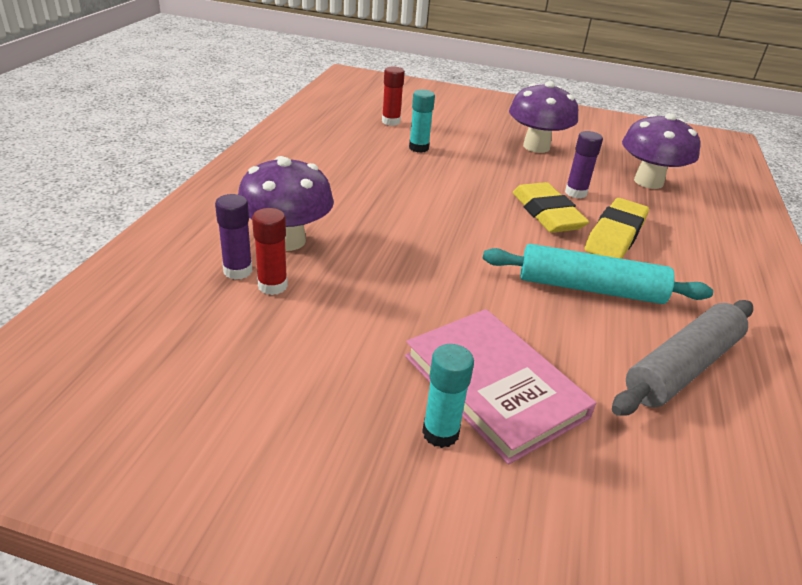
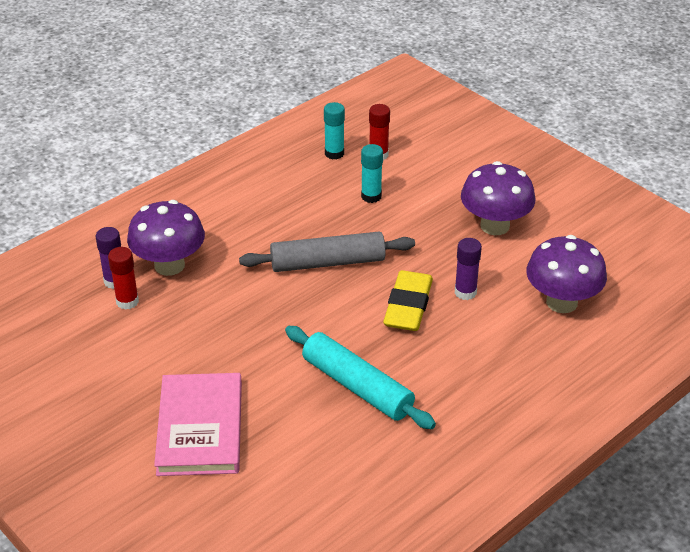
camera: 35 degrees right, 5 degrees up
(440, 433) = (137, 442): turquoise glue stick -> turquoise glue stick (334, 153)
(615, 236) = (444, 348): yellow eraser -> none
(682, 367) = (347, 470): grey rolling pin -> grey rolling pin (327, 262)

